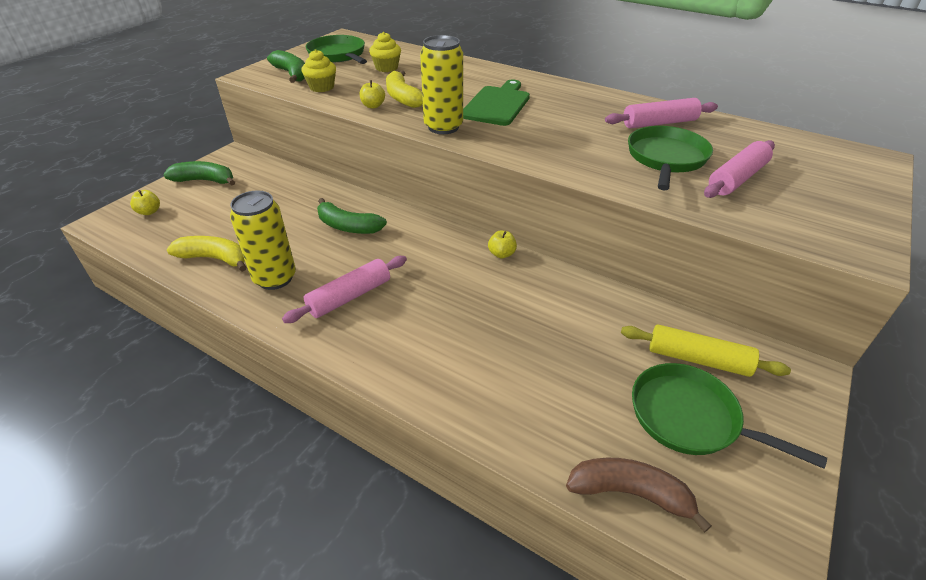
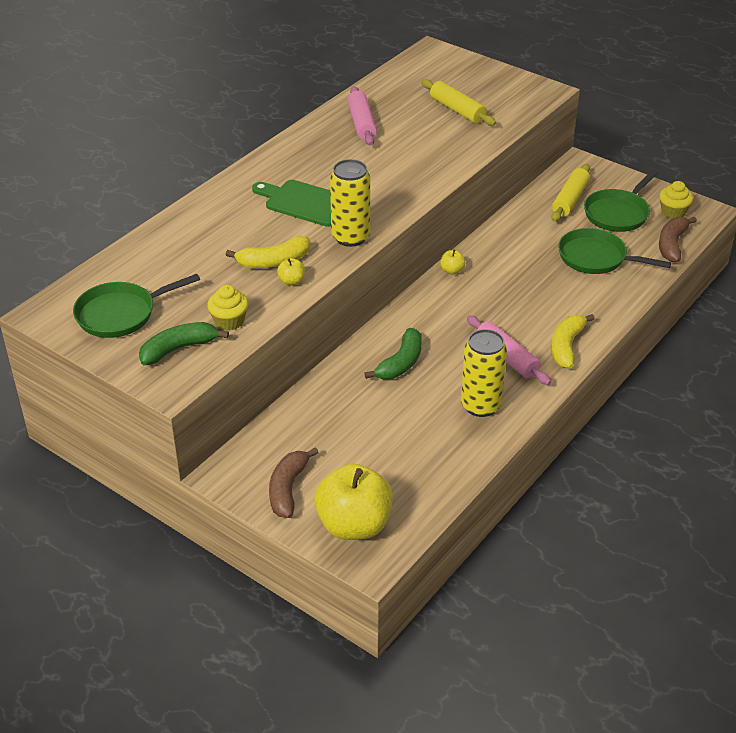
camera: 85 degrees left, 0 degrees up
(149, 212) = (354, 525): yellow apple -> yellow apple, size x2.49
(205, 180) = (288, 489): green banana -> brown banana
(215, 258) = (448, 452): yellow banana -> yellow banana (566, 346)
(386, 68) = (180, 273): yellow cupcake -> yellow cupcake (673, 212)
(666, 158) = (425, 132): green pan -> green pan (596, 258)
(736, 178) = (457, 110): pink rolling pin -> yellow rolling pin

